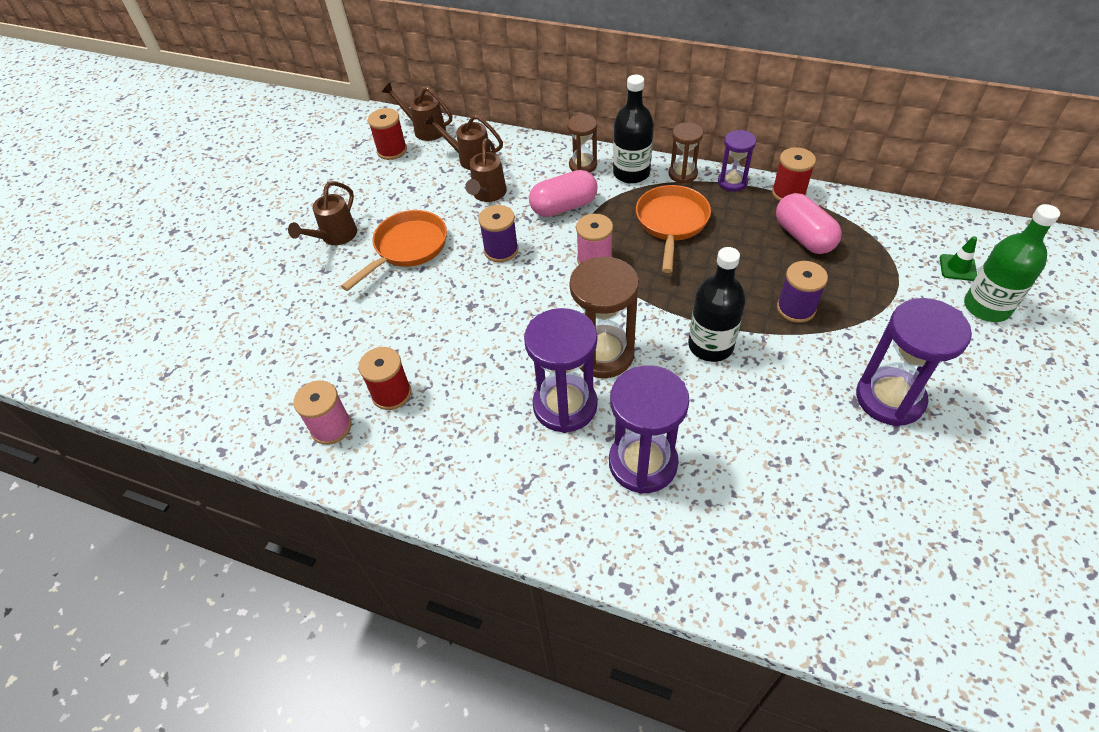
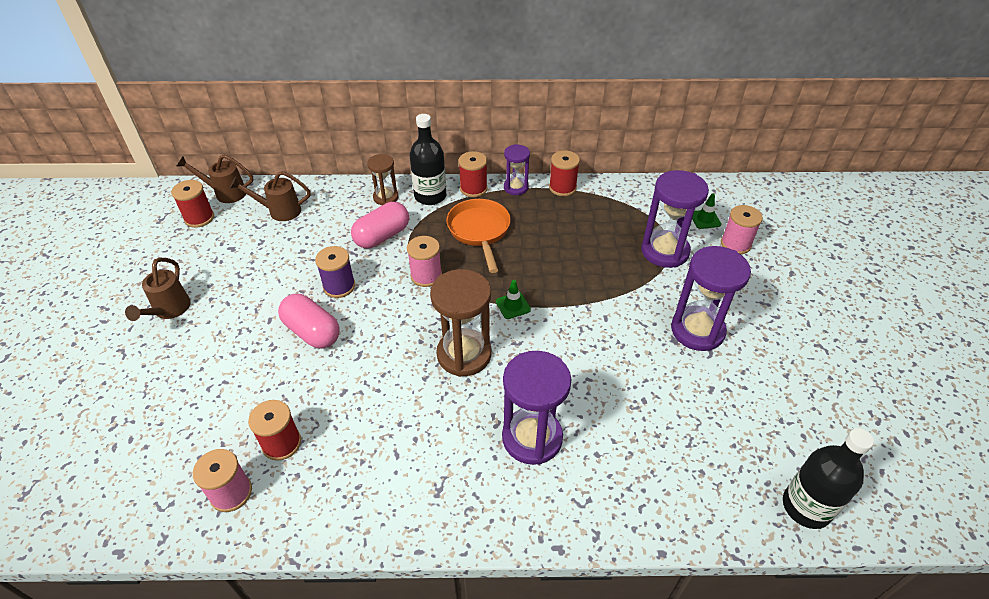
camera: 25 degrees left, 5 degrees down
(407, 248) = (248, 304): orange pan -> none
(488, 194) = (308, 239): brown watering can -> none
(565, 405) = (447, 408): purple hourglass -> purple hourglass (664, 251)
(677, 315) = (513, 305): none -> green traffic cone
(682, 174) = (473, 189): brown hourglass -> red spool
(710, 345) = (549, 324): black bottle -> black bottle (806, 507)
(796, 308) = (603, 278): purple spool -> none
(803, 237) = (587, 220): pink capsule -> pink capsule (312, 332)
(986, 307) = (735, 244): green bottle -> pink spool

